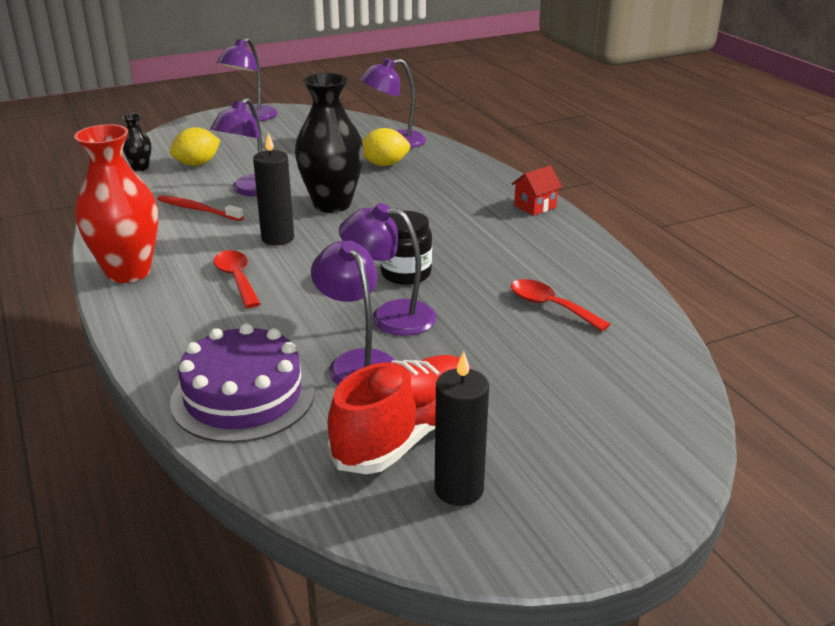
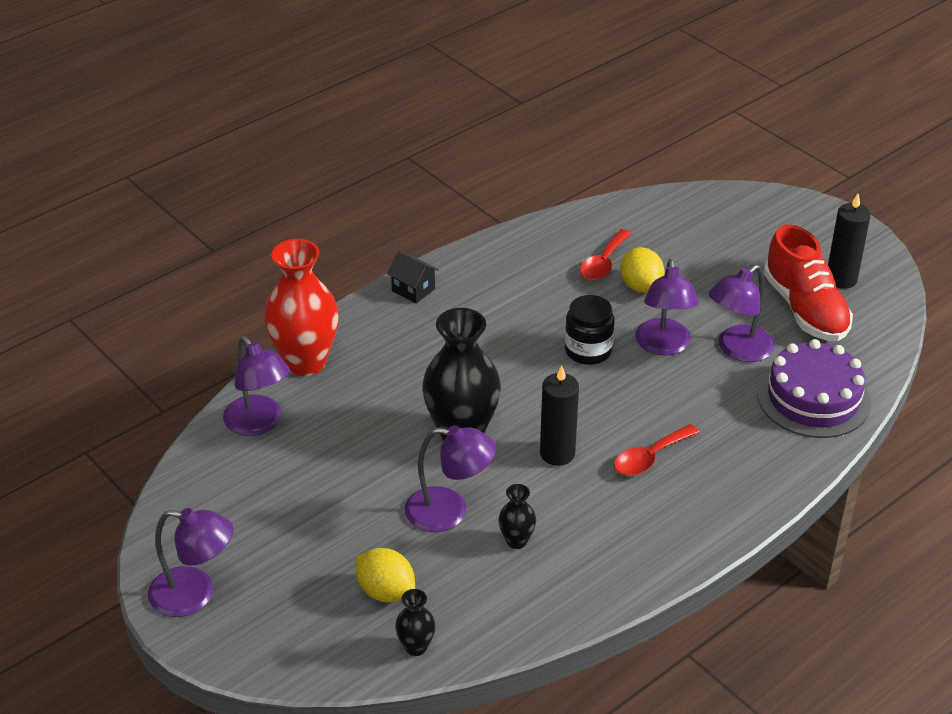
camera: 105 degrees left, 10 degrees up
(128, 272) = (676, 542): red vase -> red vase (305, 362)
(198, 209) = (516, 541): red toothbrush -> black vase
(384, 164) = (336, 417): yellow lemon -> yellow lemon (640, 286)
(406, 435) = (805, 309): red shoe -> red shoe turned 135 degrees counterclockwise
(535, 206) = (413, 290): red house -> black house

